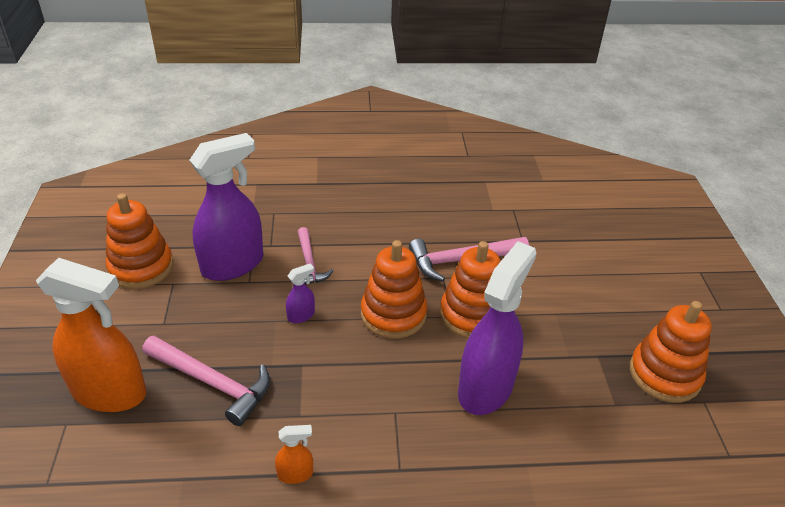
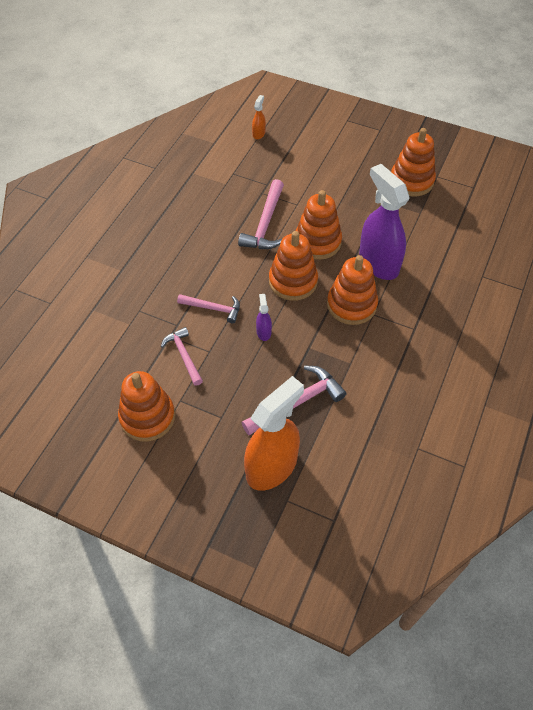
camera: 60 degrees left, 15 degrees up
(233, 264) = (184, 355): purple spray bottle -> pink hammer
(295, 474) = (393, 380): orange spray bottle -> orange spray bottle (259, 134)
(395, 383) = (351, 305): none -> orange stacking toy

